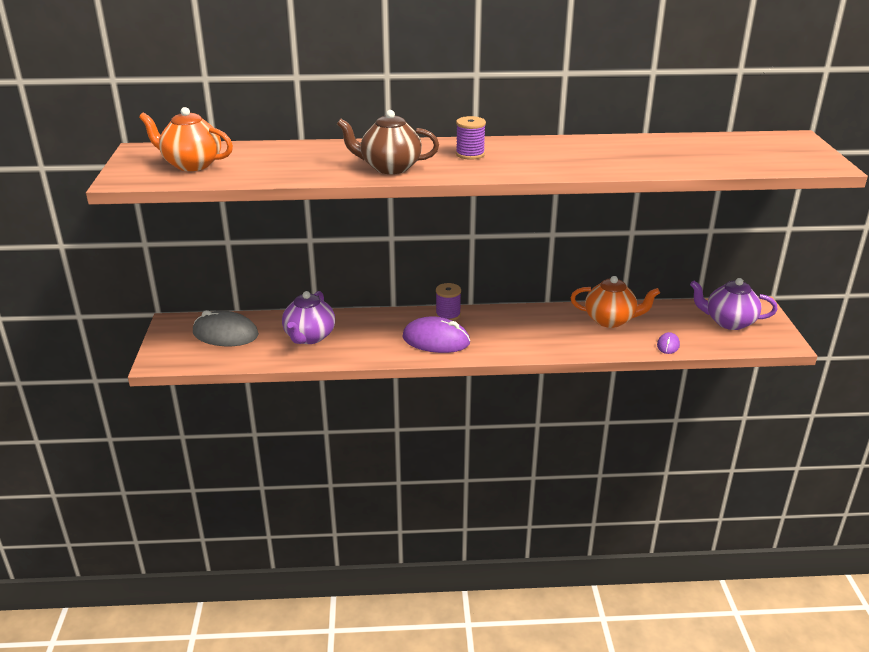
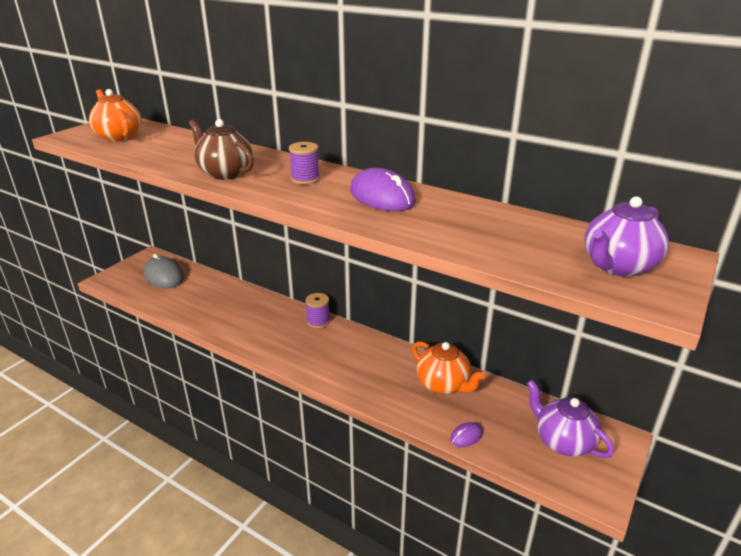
camera: 35 degrees right, 0 degrees up
(309, 337) = (206, 299): purple teapot -> purple teapot (617, 266)
(436, 340) = (281, 339): purple mouse -> purple mouse (382, 196)

